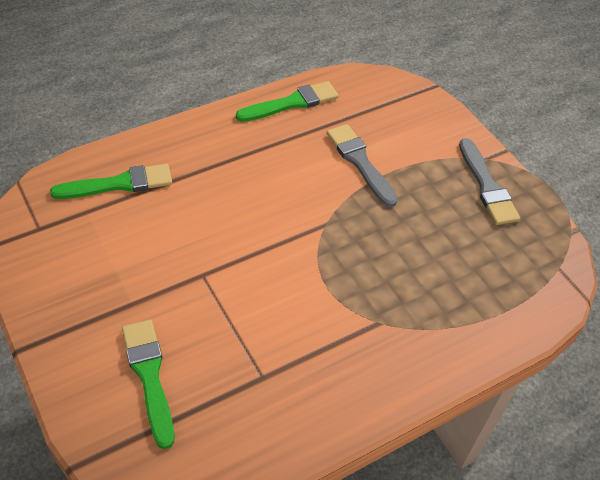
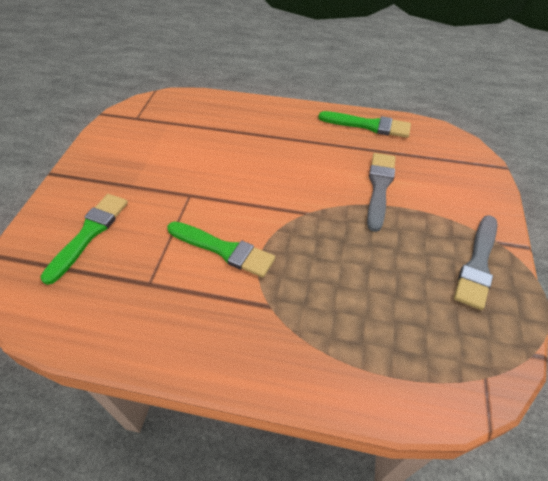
camera: 45 degrees right, 0 degrees up
(119, 184) = (204, 117): green brush -> green brush (224, 250)

